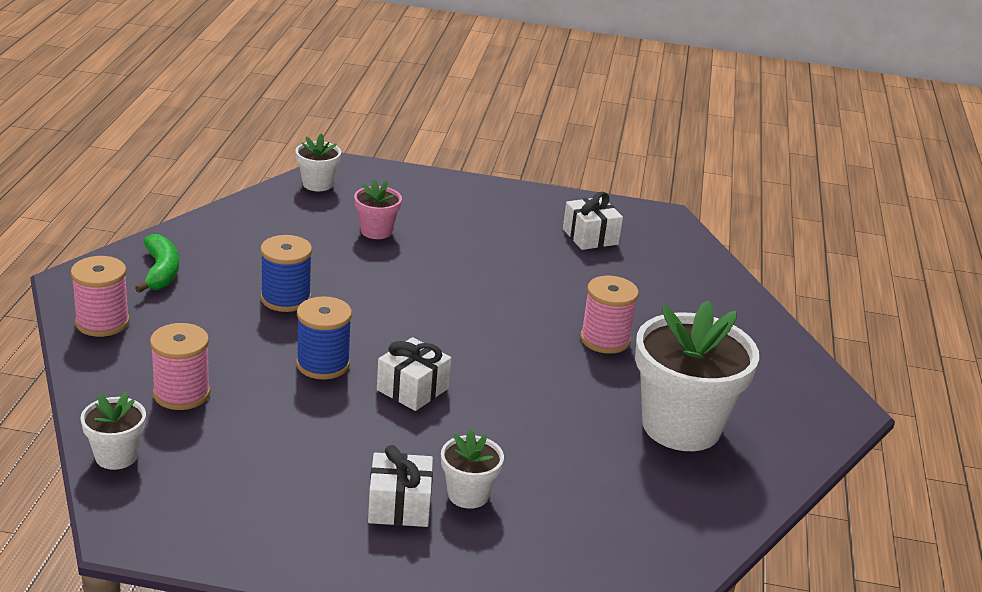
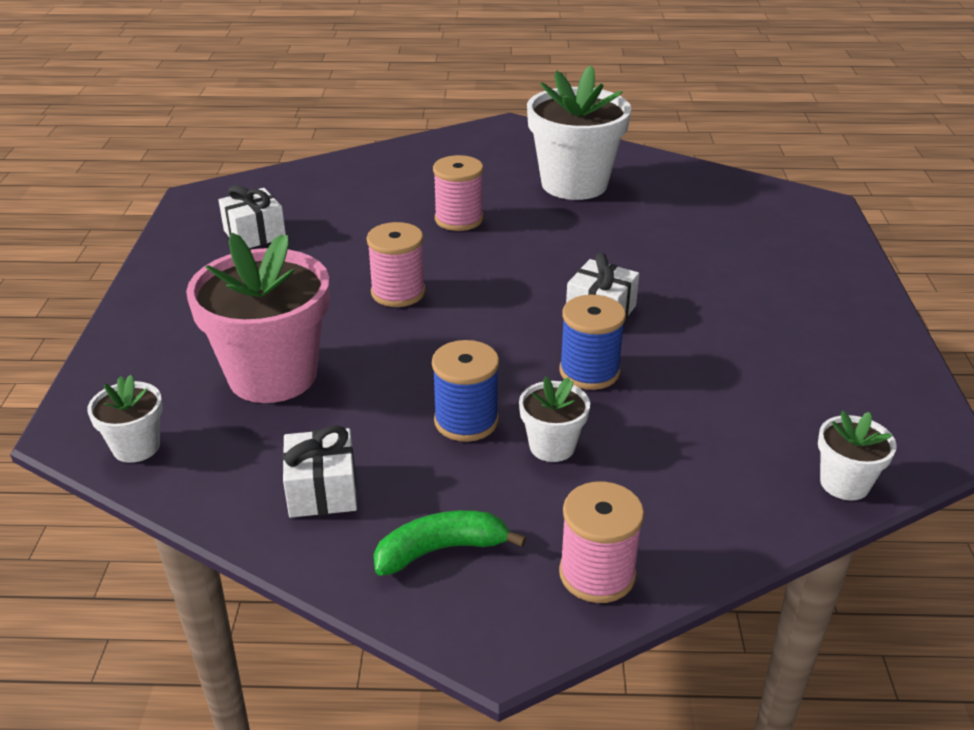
camera: 95 degrees left, 5 degrees up
(181, 394) = (705, 462): pink spool -> pink spool (398, 292)
(376, 231) = (273, 375): pink flower pot -> pink flower pot, size x2.09
(399, 506) = (776, 299): white gift -> white gift (322, 490)
(468, 494) = (734, 268): white flower pot -> white flower pot (552, 446)

